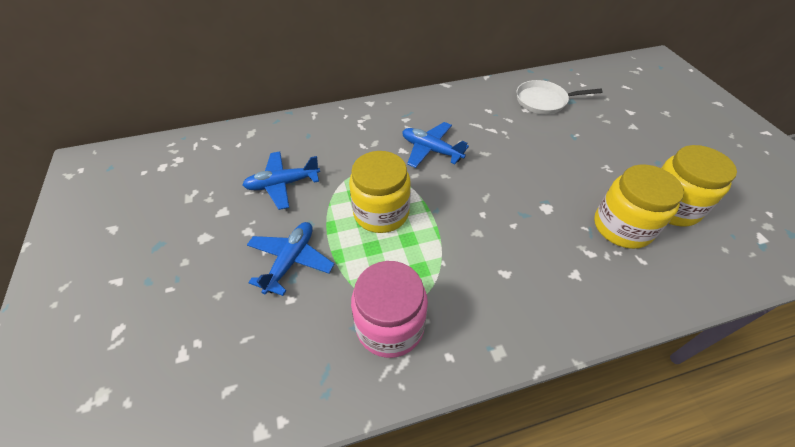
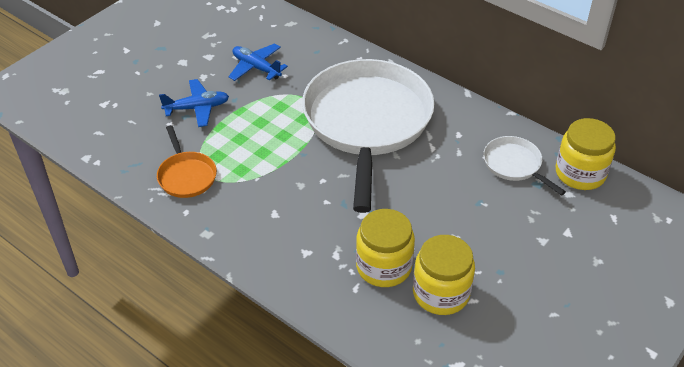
camera: 55 degrees right, 5 degrees down
(381, 212) = (274, 127): yellow jar -> yellow jar (580, 173)
(390, 326) = (186, 176): pink jar -> orange pan
(431, 150) = (367, 122): blue plane -> white pan

